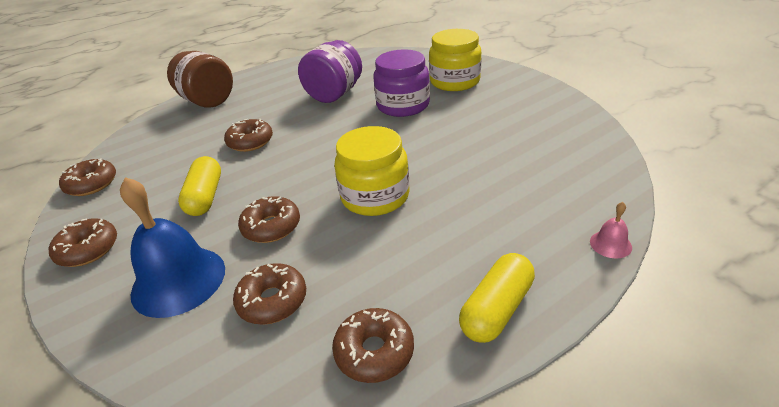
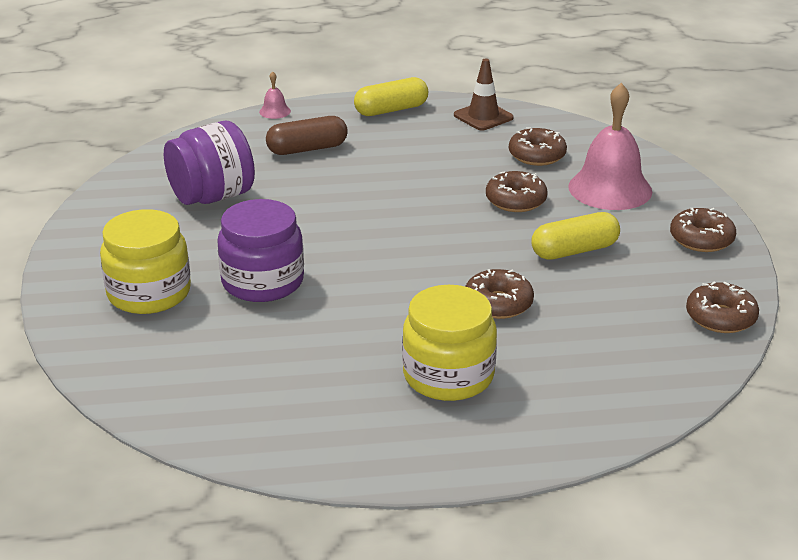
camera: 155 degrees left, 5 degrees down
(178, 280) = (610, 189): blue bell -> pink bell
(205, 197) = (574, 250): yellow capsule -> yellow capsule turned 45 degrees clockwise
(207, 101) = (539, 422): brown jar -> none
(334, 94) = (329, 343): purple jar -> purple jar (212, 197)
(374, 352) = (483, 116): brown donut -> brown traffic cone
(375, 196) = (404, 193): yellow jar -> yellow jar (448, 375)
(508, 208) = (307, 149): none -> brown capsule

